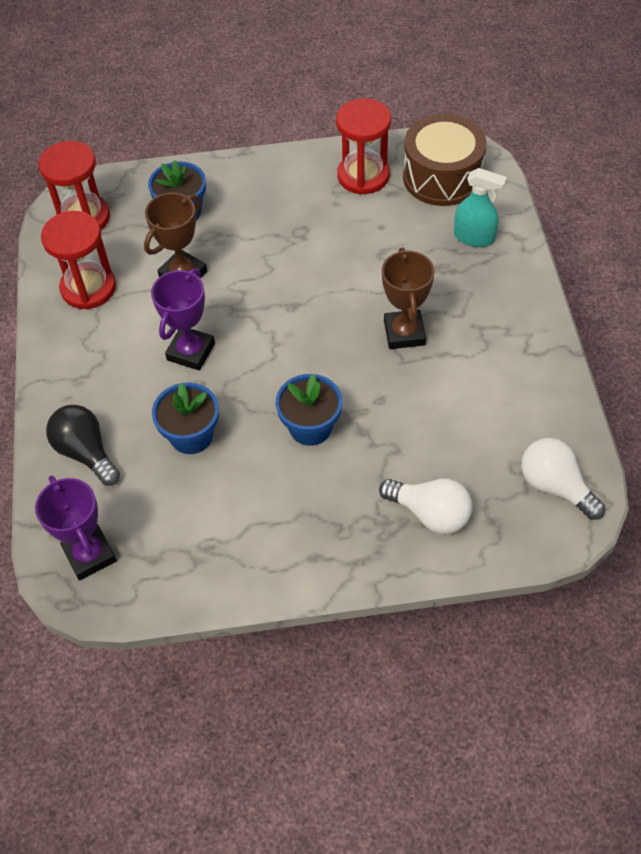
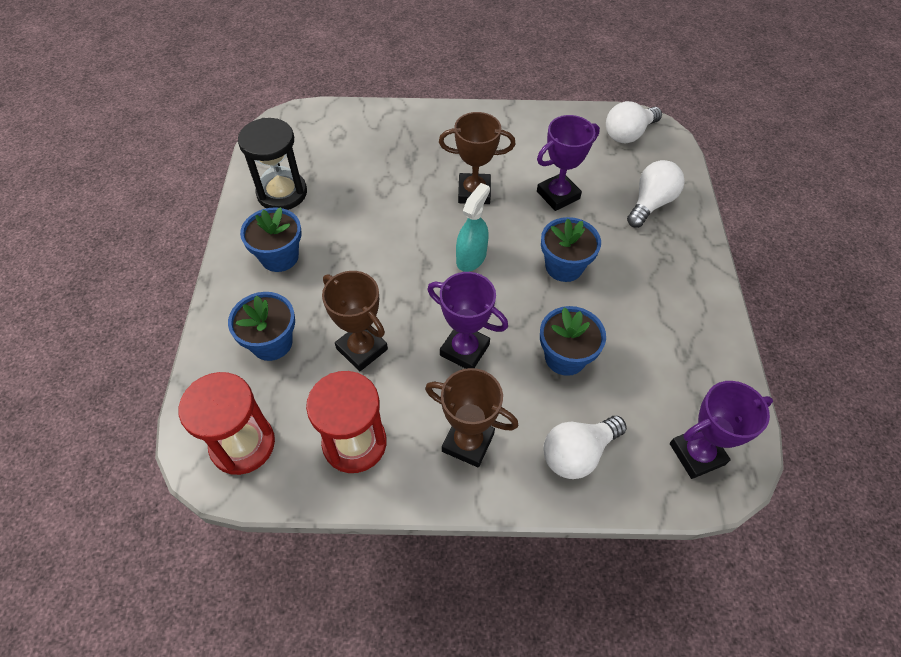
camera: 85 degrees left, 0 degrees up
(86, 452) = (577, 453): black light bulb -> white light bulb
(93, 367) = (468, 442): none -> brown trophy
(280, 194) = (279, 257): none -> blue flower pot
(363, 176) = (282, 193): red hourglass -> black hourglass
(420, 414) = (558, 195): none -> purple trophy
(442, 177) = (305, 142): brown drum -> none
(474, 237) = (382, 134): turquoise spray bottle -> turquoise spray bottle (471, 258)

